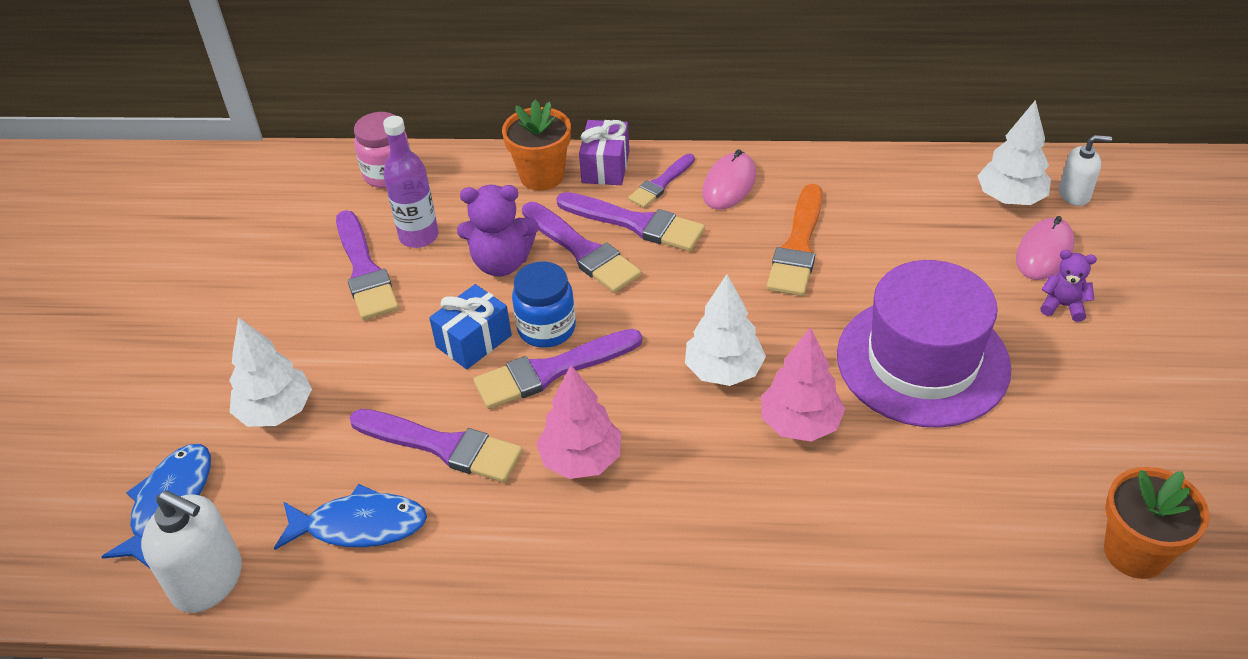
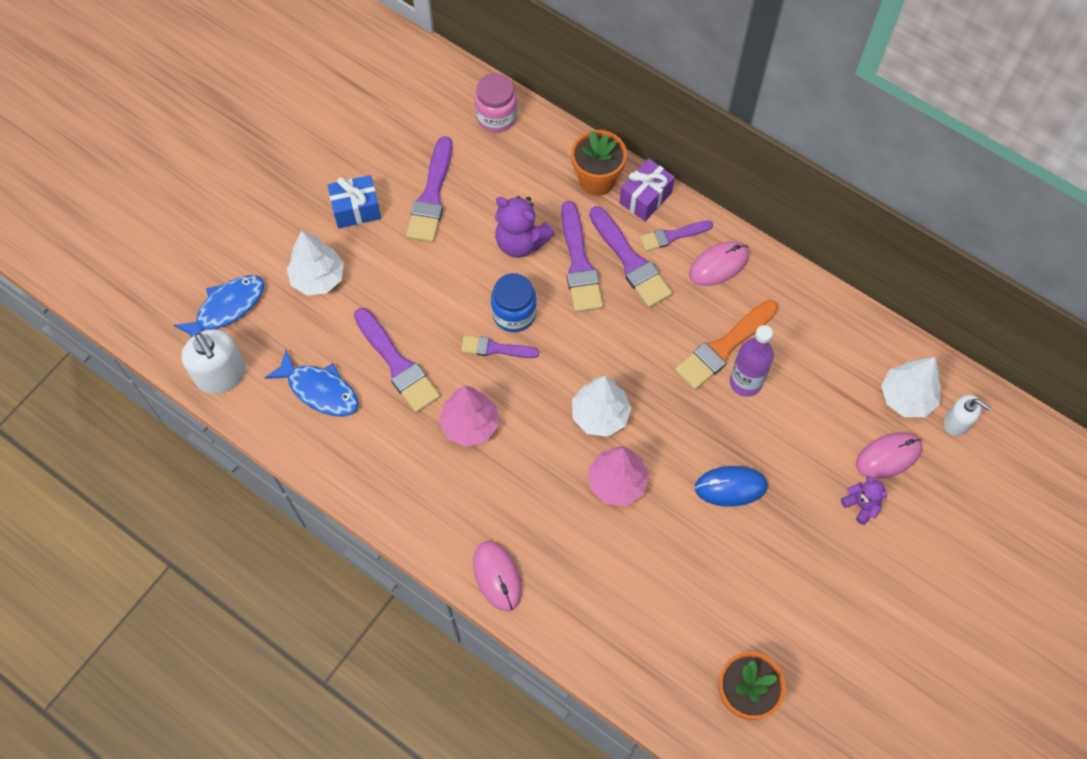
camera: 30 degrees right, 20 degrees up
(419, 236) = (482, 186): purple bottle -> purple bottle (745, 382)
(474, 341) = (463, 296): blue gift -> blue gift (356, 210)
(551, 371) = (495, 348): purple brush -> purple brush, size x0.61
(747, 600) = (497, 576): none -> pink mouse
(922, 361) = (730, 487): purple hat -> blue mouse

